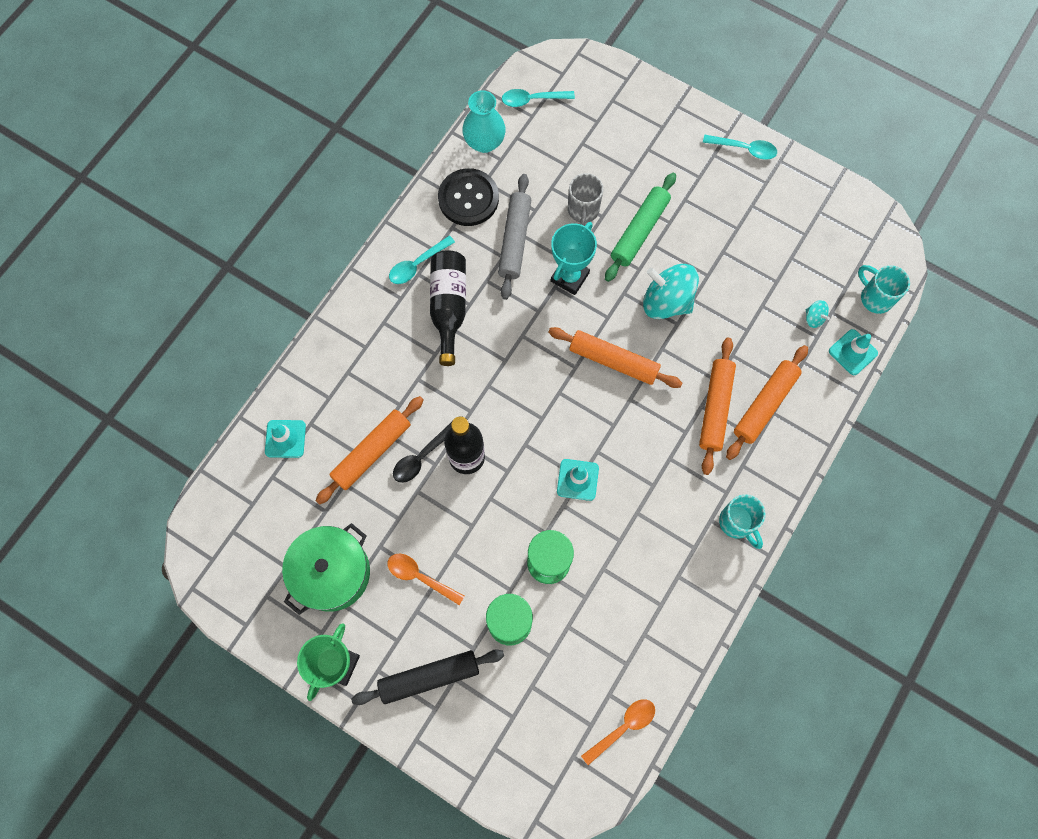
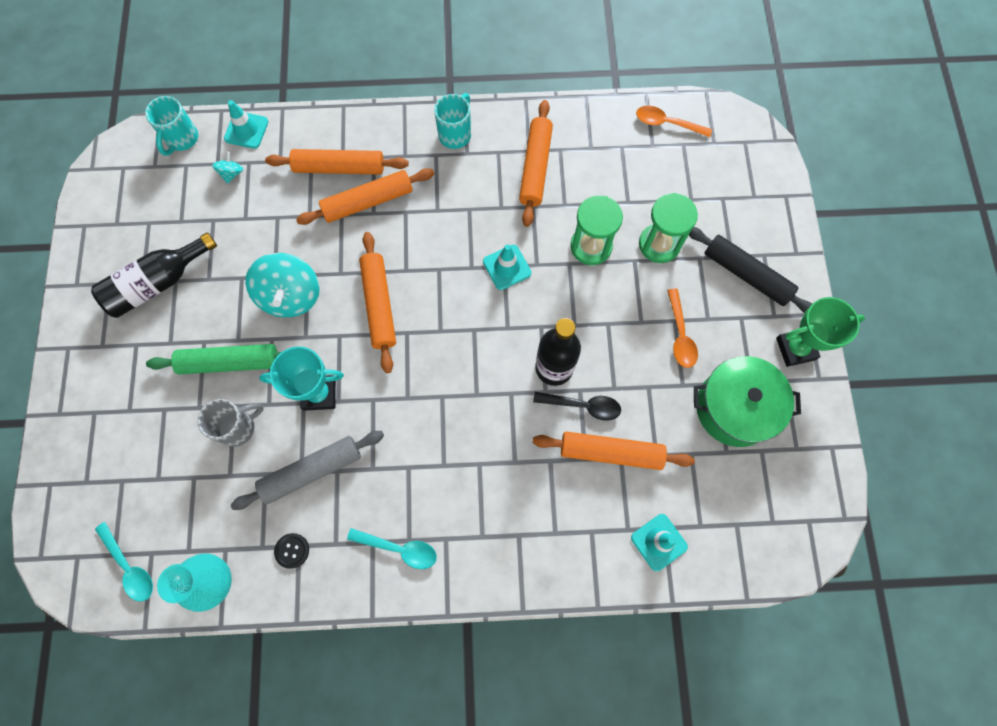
camera: 125 degrees left, 0 degrees up
(448, 307) = (424, 484): black bottle -> black bottle (158, 283)
(468, 198) = (292, 550): black button -> black button, size x0.46
(656, 569) = (535, 167): none -> orange rolling pin
(744, 149) = (79, 322): turquoise spoon -> none

